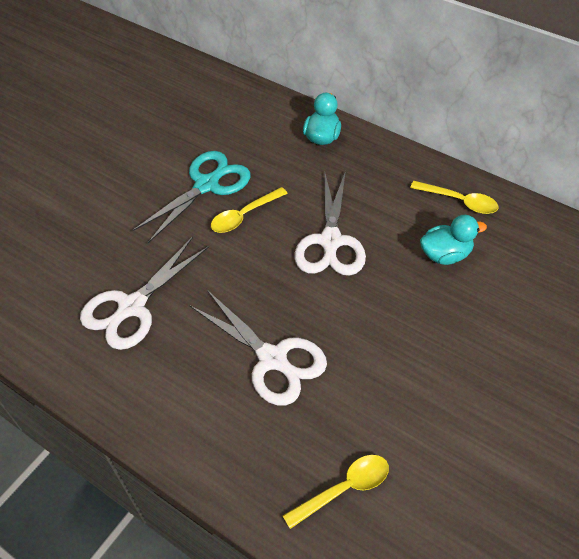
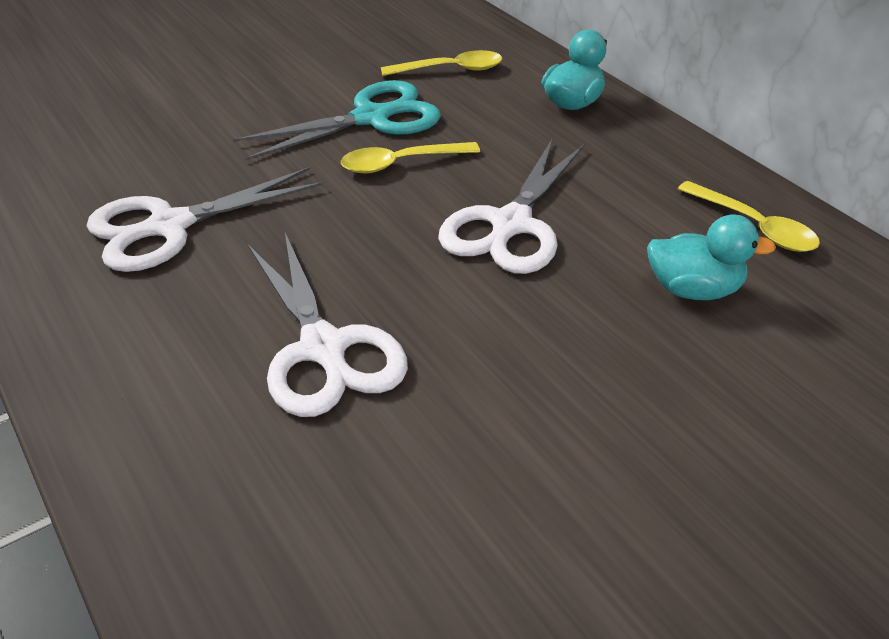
camera: 20 degrees right, 10 degrees down
(344, 489) = (316, 579): yellow spoon -> yellow spoon (450, 70)

